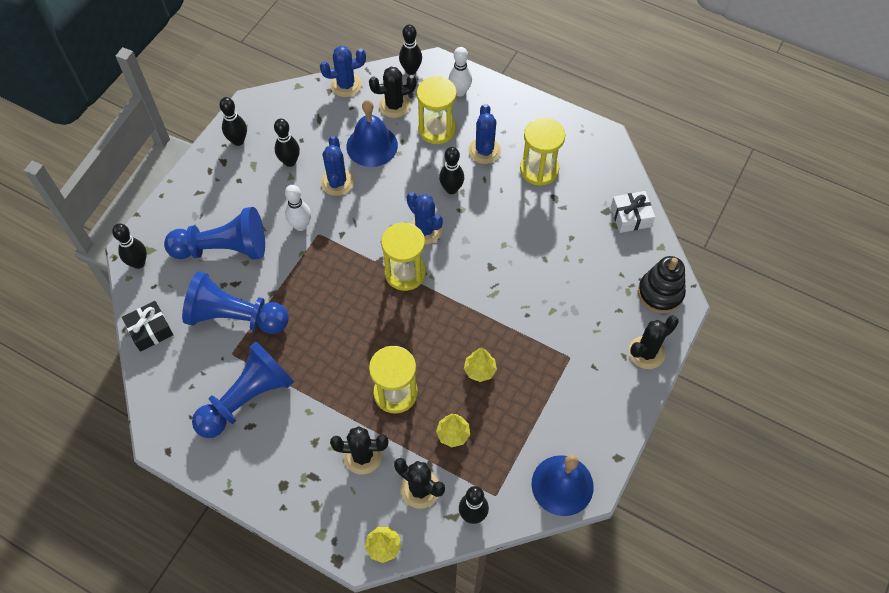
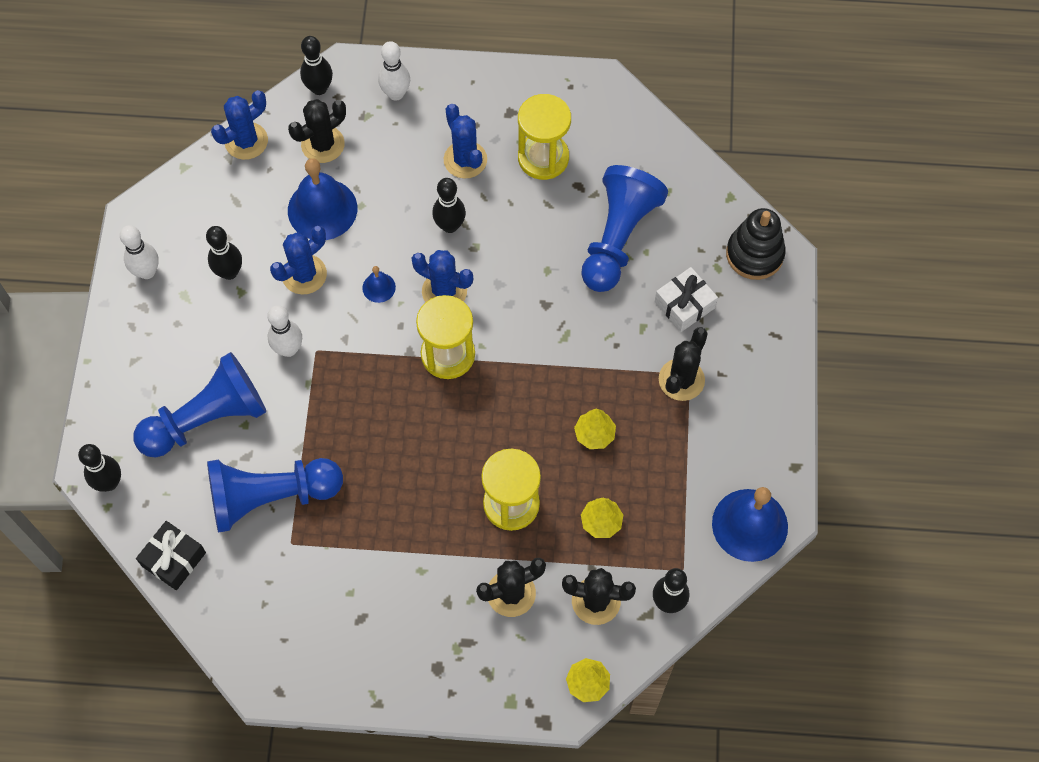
camera: 25 degrees left, 5 degrees up
(238, 141) = (147, 272): black bowling pin -> white bowling pin
(247, 399) = (340, 588): blue pawn -> blue pawn (618, 238)
(337, 182) = (304, 274): blue cactus -> blue cactus turned 75 degrees clockwise
(382, 210) = (379, 287): none -> blue bell
(437, 129) = (392, 155): yellow hourglass -> none
(630, 217) = (678, 174): white gift -> white gift (684, 305)
(646, 352) = (771, 332): black cactus -> black cactus (681, 380)

